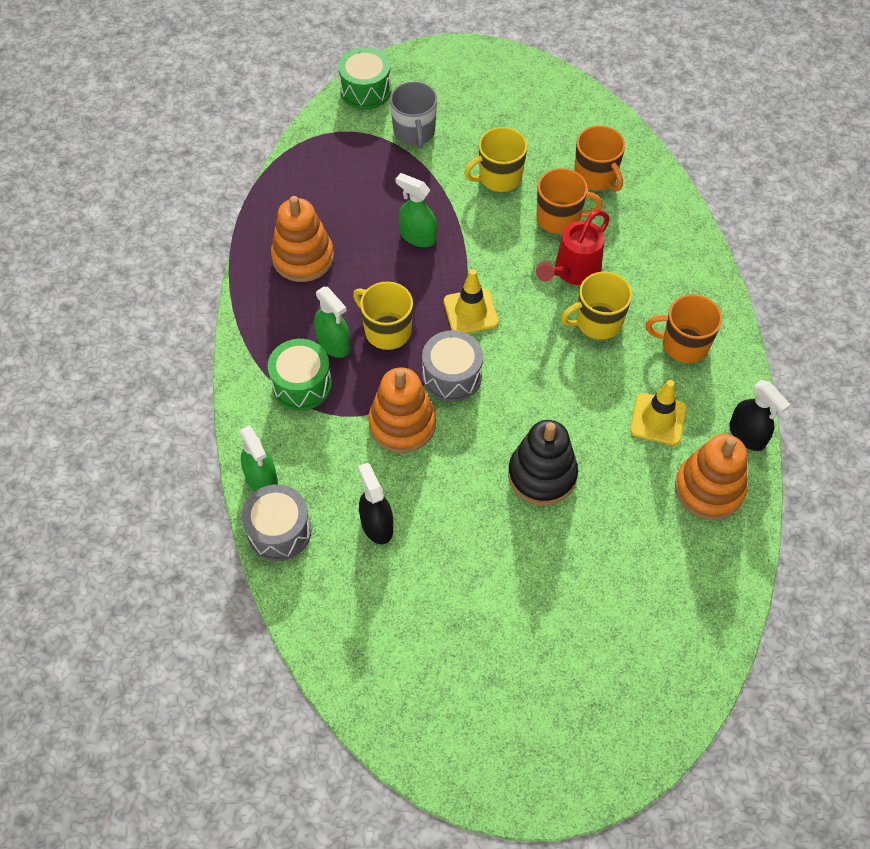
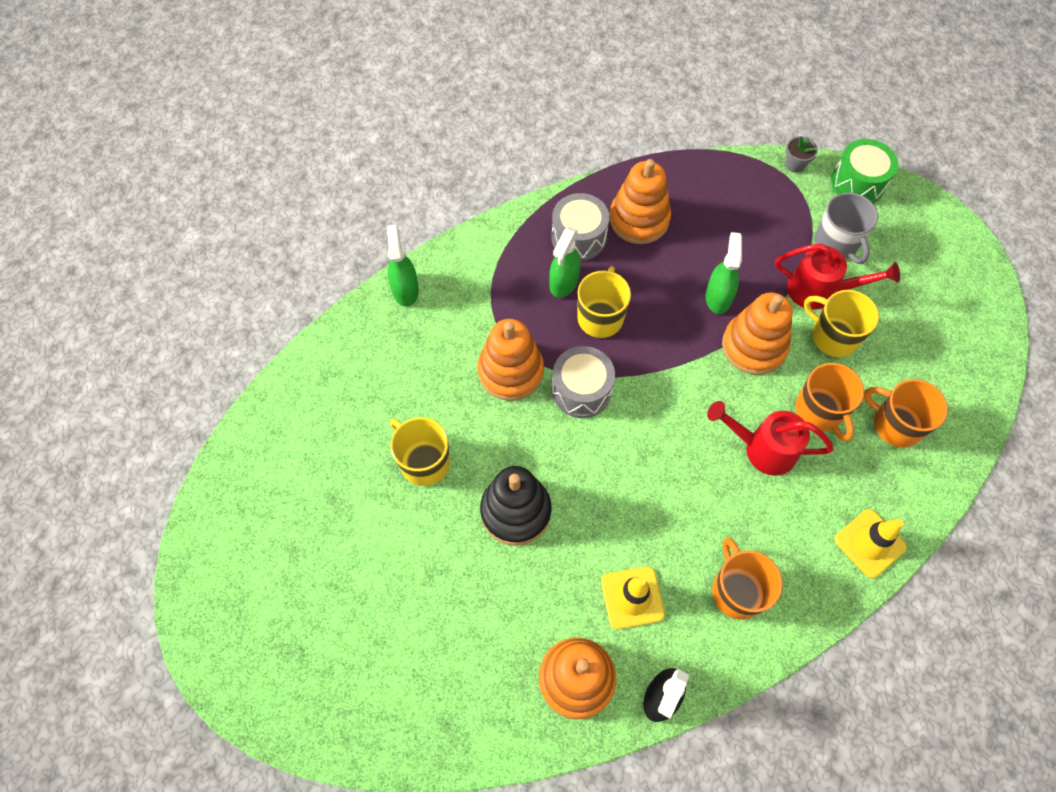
camera: 65 degrees right, 5 degrees up
(262, 479) = (405, 290): green spray bottle -> green spray bottle turned 135 degrees clockwise
(279, 531) = (363, 324): grey drum -> grey drum (578, 237)
(302, 384) = (510, 277): green drum -> none
(319, 121) = (795, 164): none -> grey flower pot
(377, 525) = (402, 394): black spray bottle -> none
(414, 132) = (836, 243): grey mug -> grey mug turned 75 degrees counterclockwise
(452, 166) = (818, 291): none -> red watering can
(470, 312) = (660, 377): yellow traffic cone -> yellow traffic cone (869, 543)
(478, 233) = (754, 346): none -> orange stacking toy
(596, 176) = (895, 424): orange mug -> orange mug turned 90 degrees clockwise
(597, 322) = (715, 495): yellow mug -> yellow mug (424, 461)

